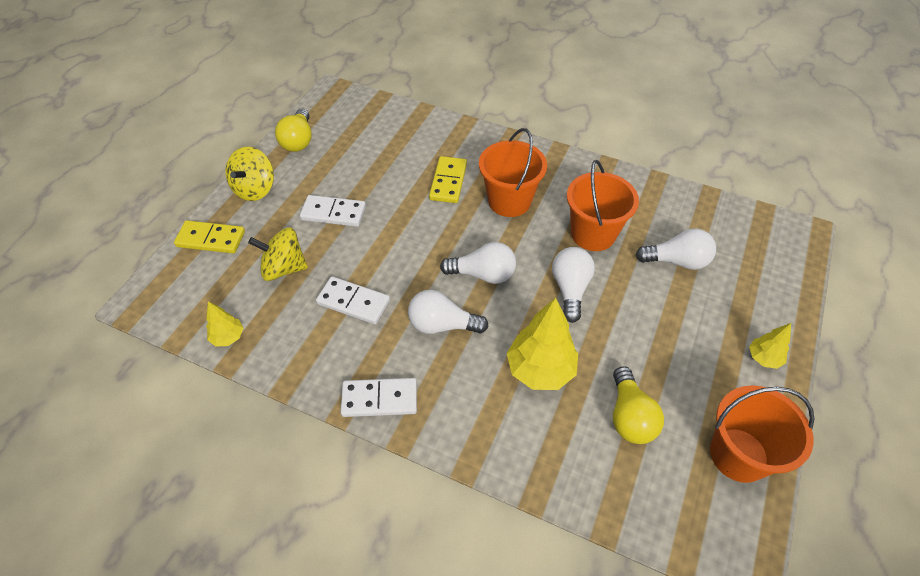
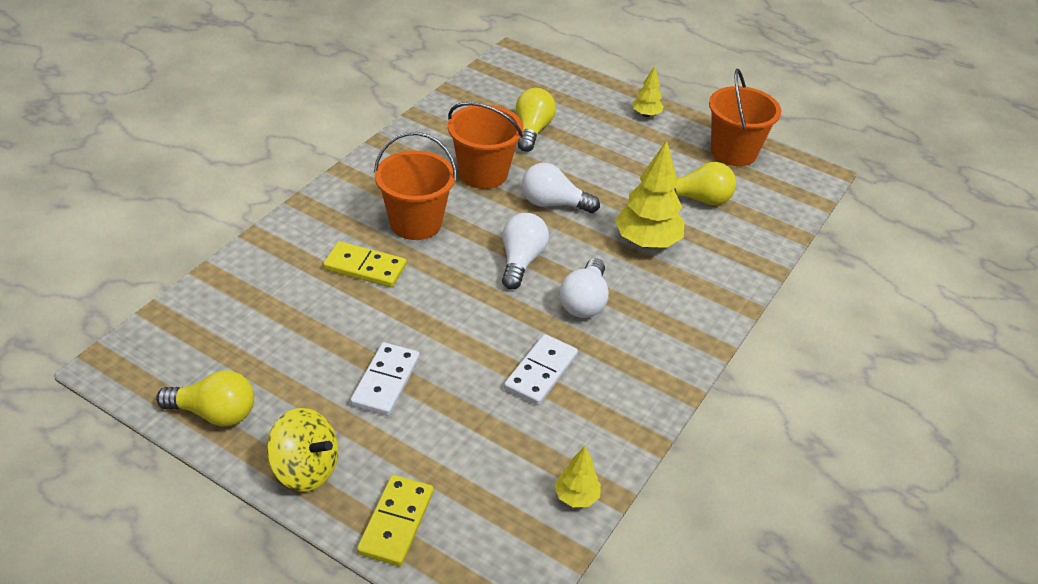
camera: 85 degrees left, 10 degrees down
(284, 268) = (472, 437): yellow spinning top -> none
(379, 399) = (672, 361): white domino -> none
(677, 261) = (532, 131): white light bulb -> yellow light bulb

